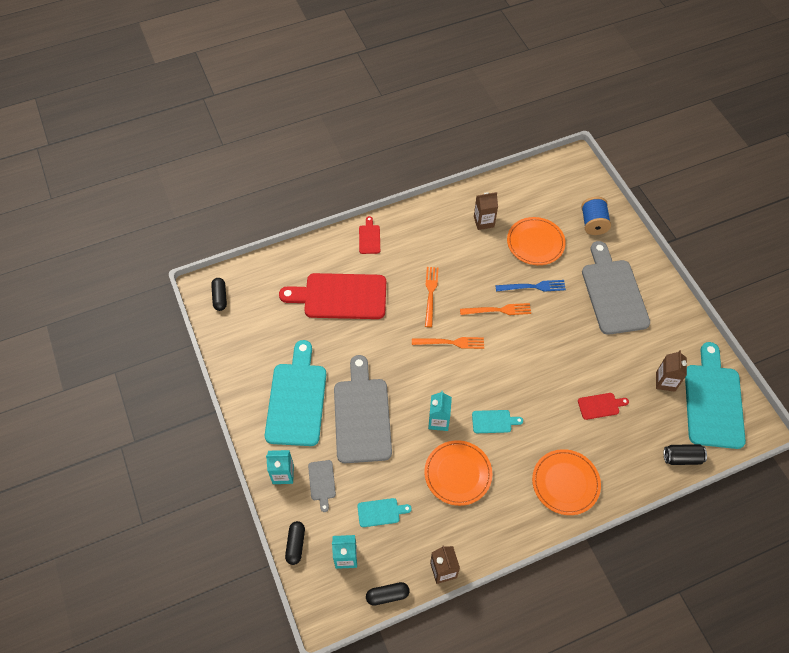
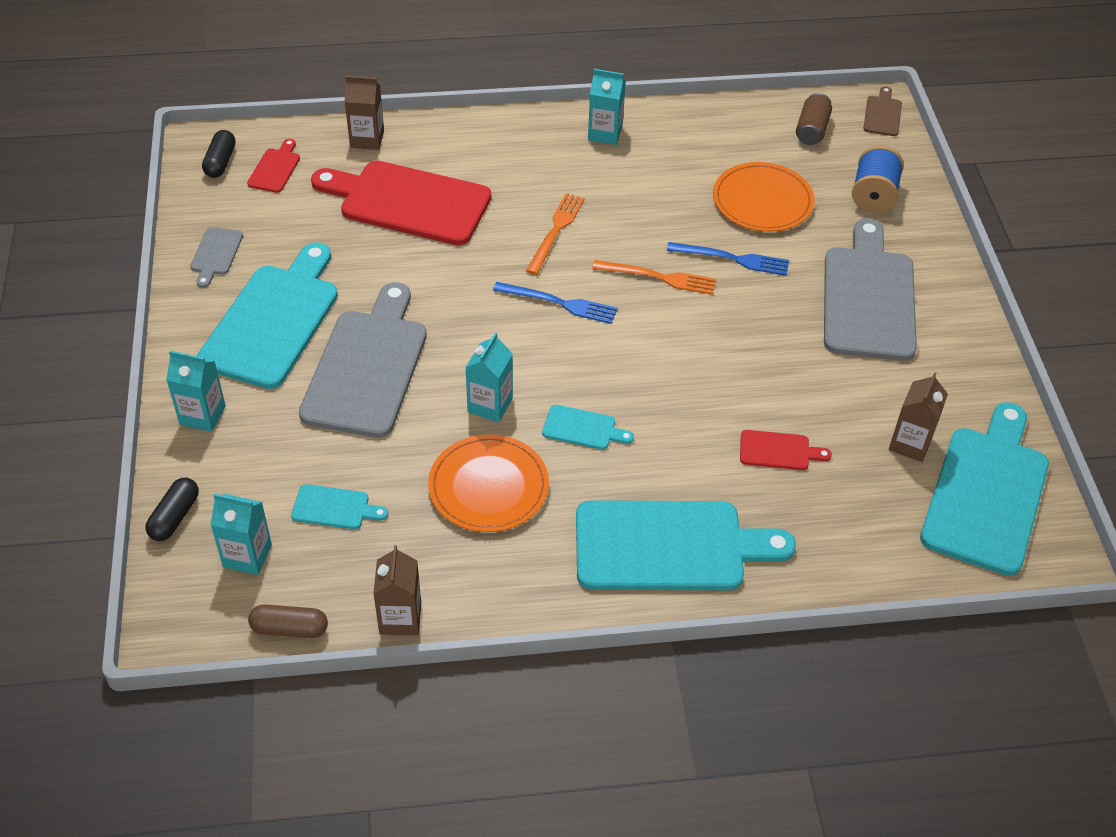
camera: 15 degrees right, 10 degrees down
(322, 482) = (258, 442): grey cutting board -> grey cutting board (216, 254)
(369, 238) = (491, 136): red cutting board -> red cutting board (275, 168)
(387, 595) = (289, 629): black capsule -> brown capsule
(432, 218) = (605, 133): none -> turquoise carton
(451, 343) = (559, 303): orange fork -> blue fork
(484, 222) = (687, 155): brown carton -> brown carton (367, 139)
(545, 186) = (812, 130): none -> brown can
(565, 483) = (669, 547): orange plate -> turquoise cutting board
(579, 165) = (882, 114): none -> brown cutting board
(682, 458) = (895, 563): black can -> none

